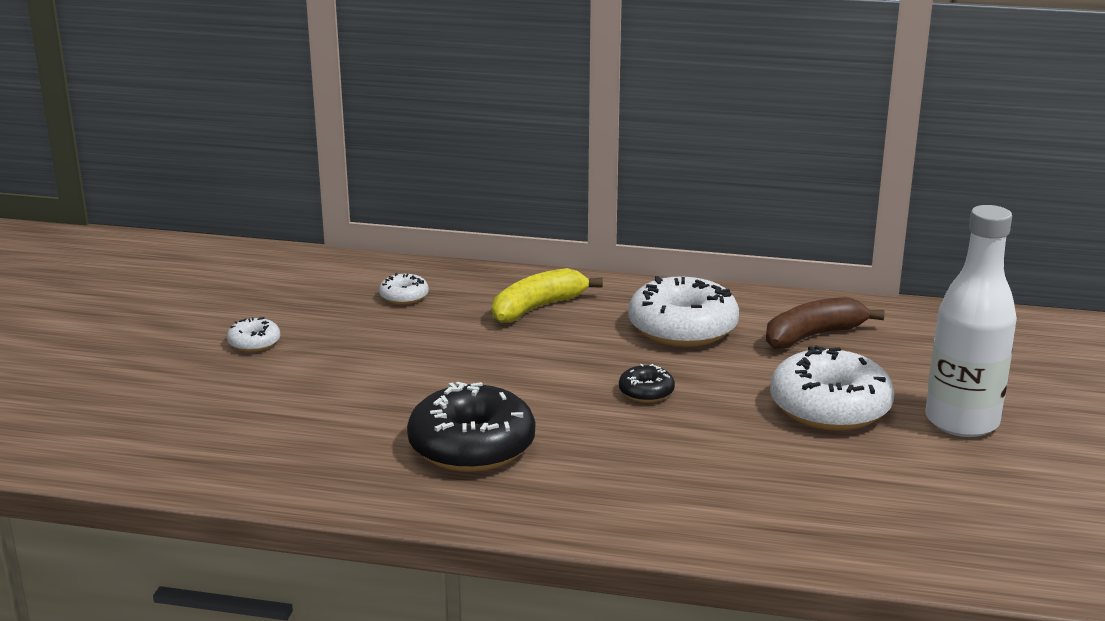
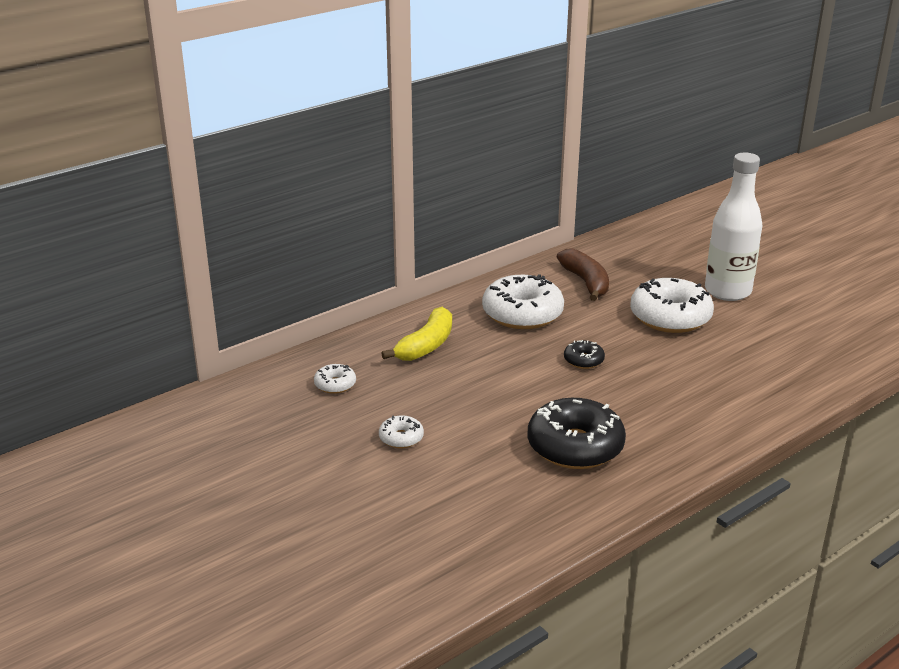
camera: 50 degrees left, 5 degrees up
(254, 343) = (314, 472): white donut -> white donut (401, 438)
(538, 307) = (426, 345): yellow banana -> yellow banana turned 150 degrees counterclockwise
(813, 335) = (586, 282): brown banana -> brown banana turned 150 degrees clockwise

